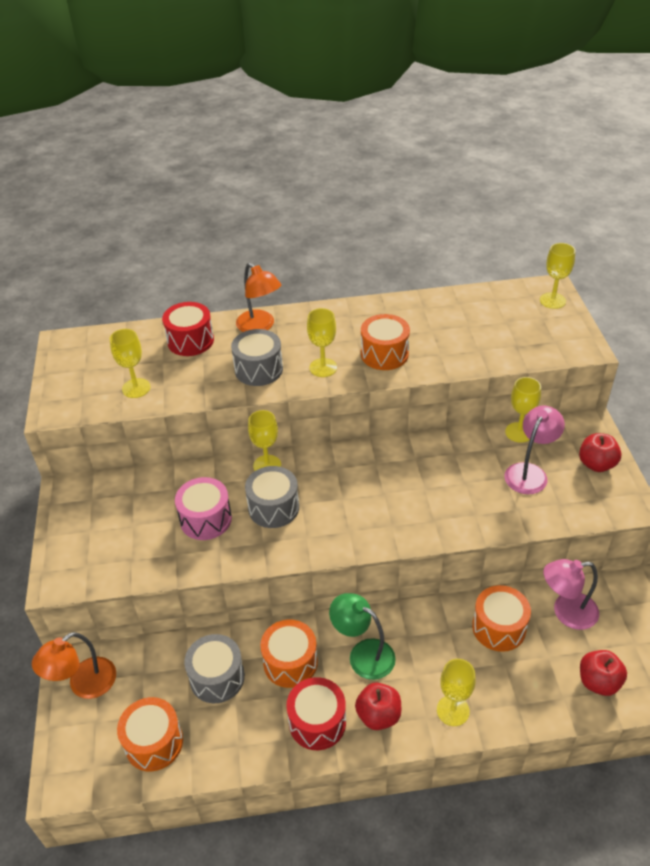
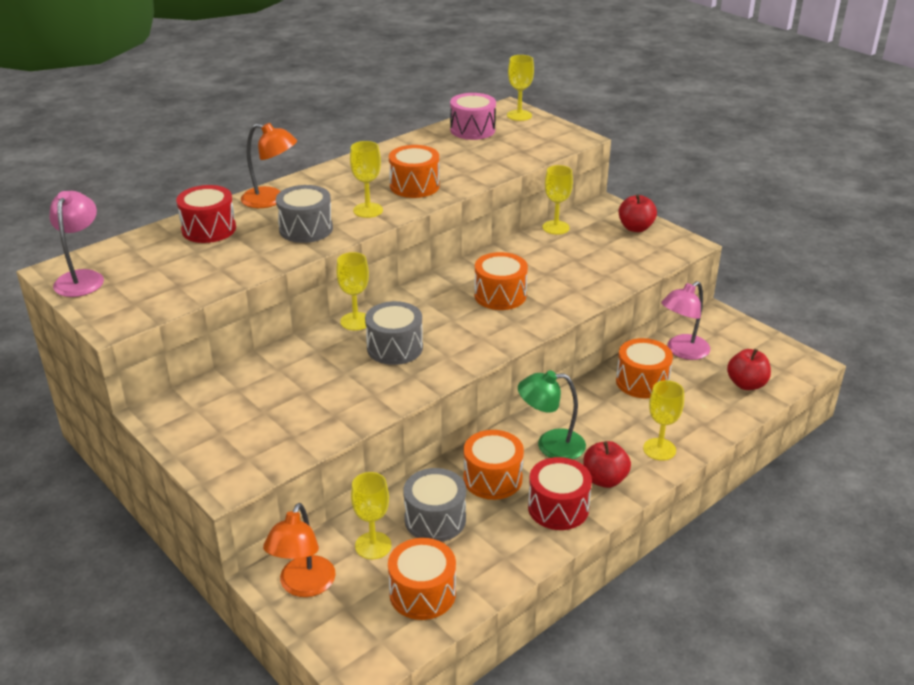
camera: 35 degrees left, 10 degrees down
(136, 388) = (190, 279): yellow goblet -> yellow goblet (373, 545)
(206, 519) = (336, 379): pink drum -> pink drum (472, 130)
(403, 490) = (500, 295): none -> orange drum
(529, 472) = (590, 249): pink lamp -> pink lamp (82, 278)

